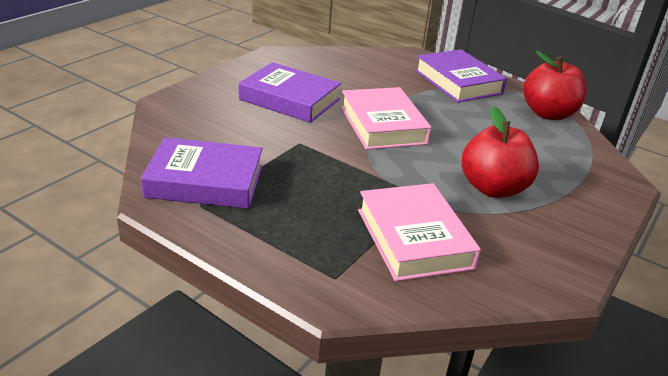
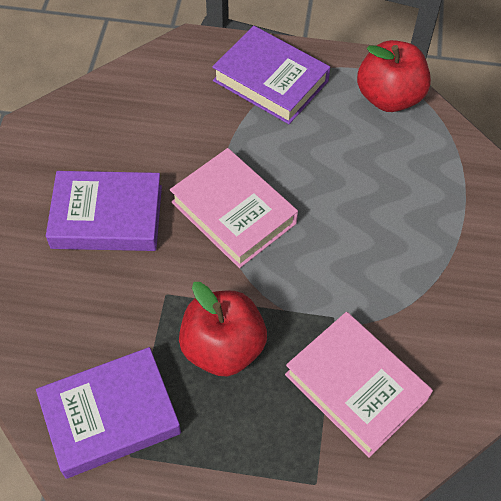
camera: 25 degrees left, 25 degrees up
(493, 188) = (391, 265): red apple -> red apple (223, 348)

